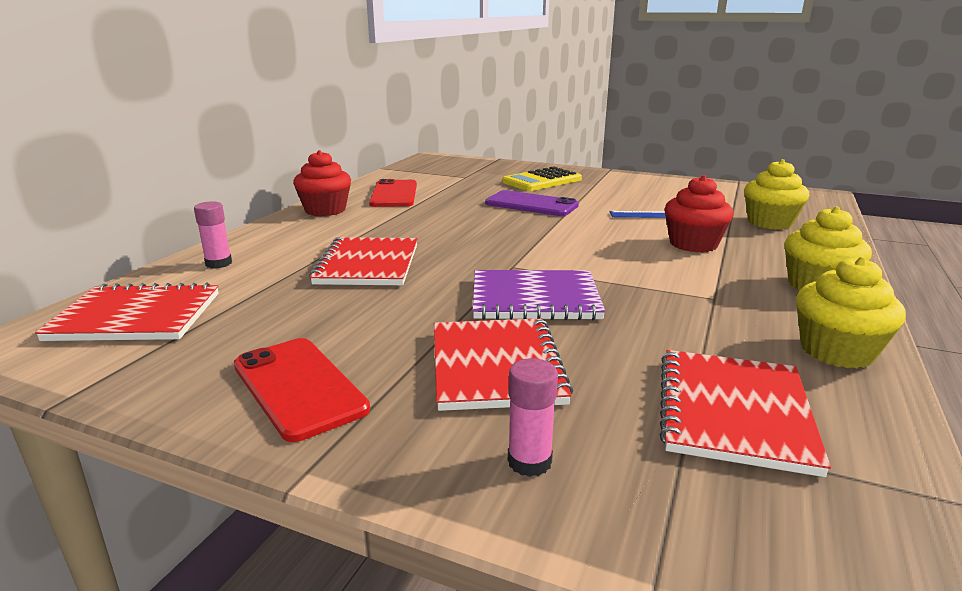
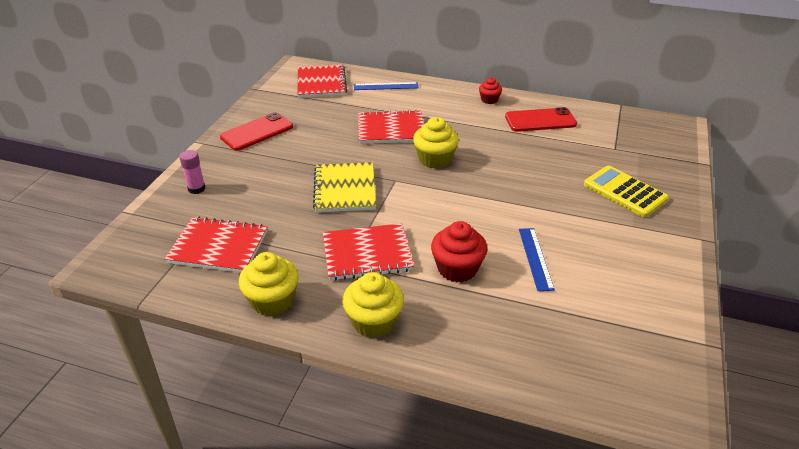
camera: 85 degrees right, 15 degrees up
(218, 263) = (386, 86): pink glue stick -> blue ruler
(325, 210) = (489, 100): red cupcake -> red cupcake, size x0.59
(496, 366) = (268, 178): red notebook -> red notebook (367, 254)
(531, 204) = (539, 186): purple phone -> none
(535, 298) = (344, 189): purple notebook -> yellow notebook
(770, 222) = (536, 333): yellow cupcake -> yellow cupcake (435, 159)

